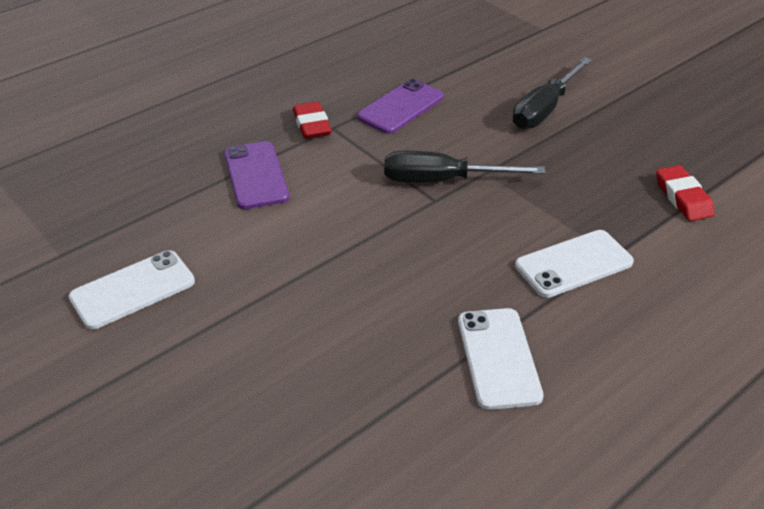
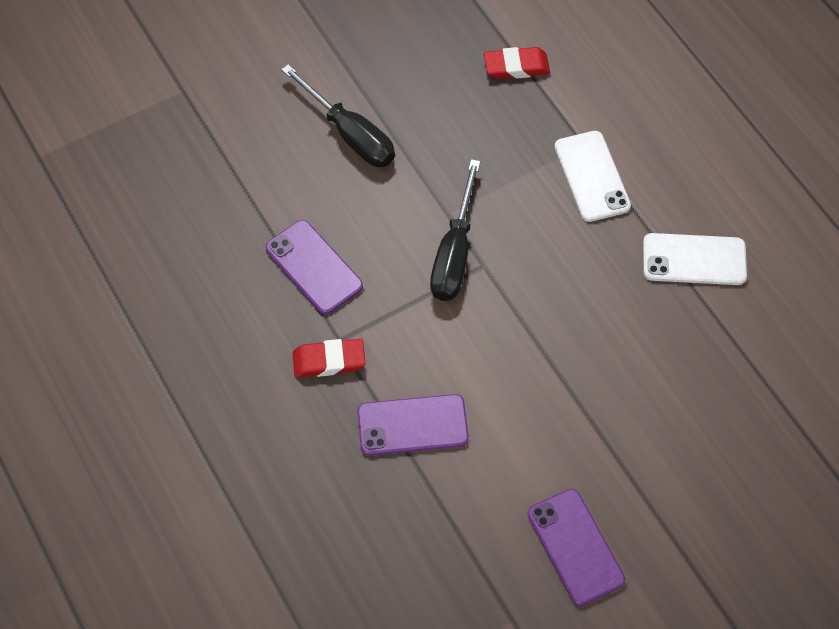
camera: 80 degrees left, 20 degrees up
(133, 290) = (575, 547): white phone -> purple phone

